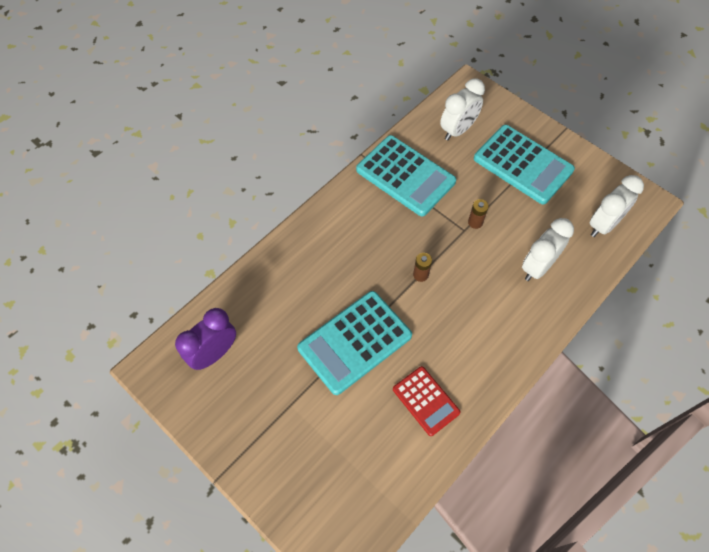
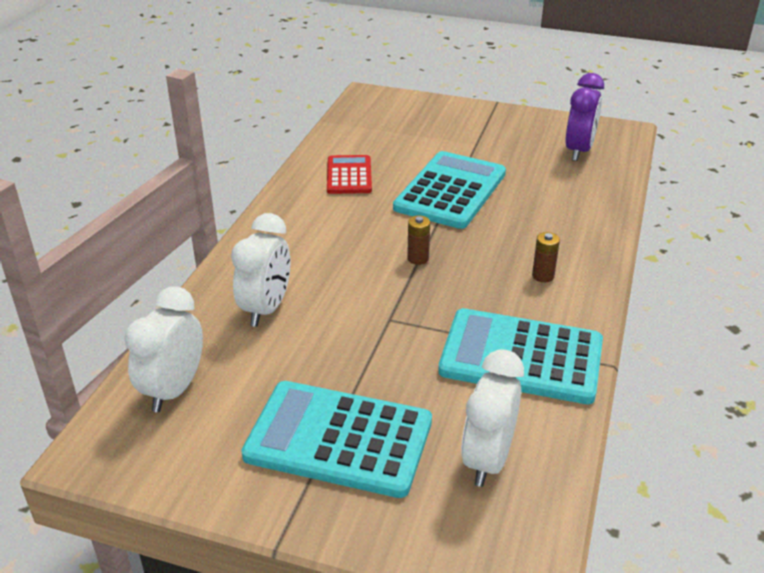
camera: 155 degrees right, 25 degrees down
(425, 401) = (349, 175): red calculator -> red calculator turned 60 degrees clockwise
(475, 222) = (378, 332): brown battery -> brown battery (543, 276)

